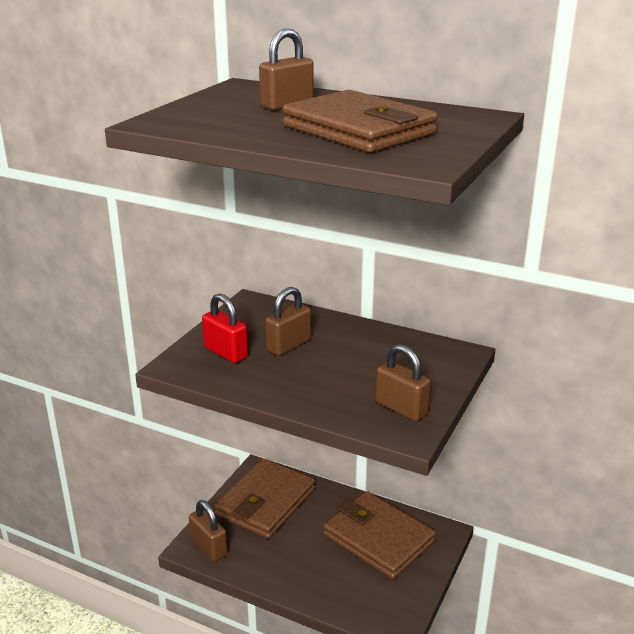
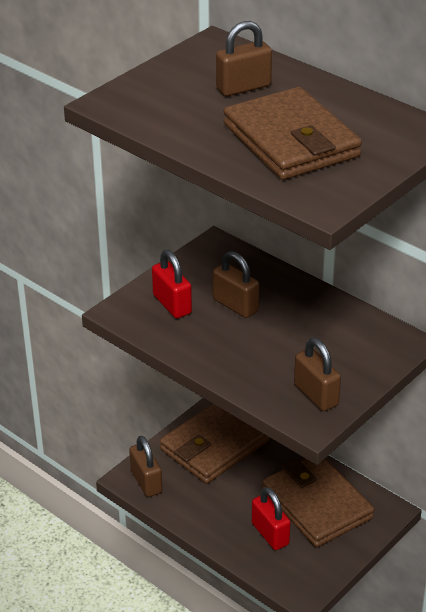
camera: 15 degrees right, 10 degrees up
(288, 345) = (235, 305): brown padlock -> brown padlock turned 75 degrees clockwise
(344, 575) = (270, 534): none -> red padlock

